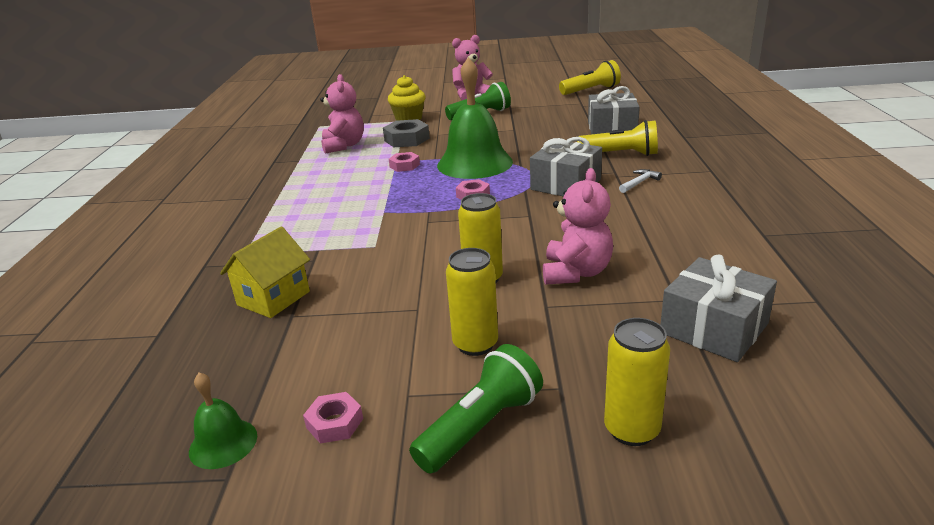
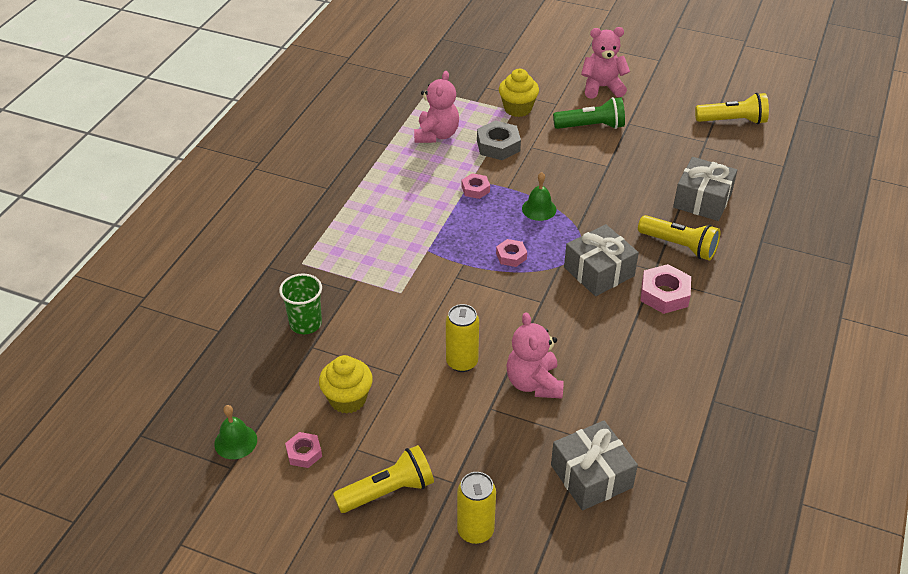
camera: 20 degrees right, 15 degrees up
(273, 298) = (305, 323): yellow house -> green cup
(365, 349) = (347, 399): none -> yellow cupcake
(474, 163) = (539, 209): green bell -> green bell, size x0.46
(475, 344) = (421, 424): yellow can -> none
(480, 426) = (388, 491): green flashlight -> yellow flashlight
(576, 273) = (534, 383): pink teddy bear -> pink teddy bear turned 135 degrees clockwise
(639, 183) = (664, 294): white hammer -> pink nut

